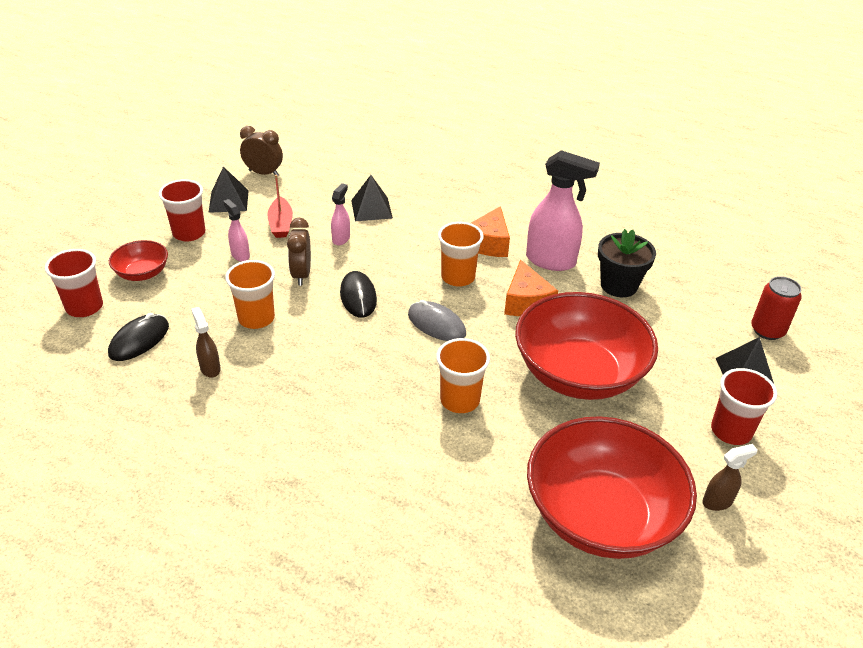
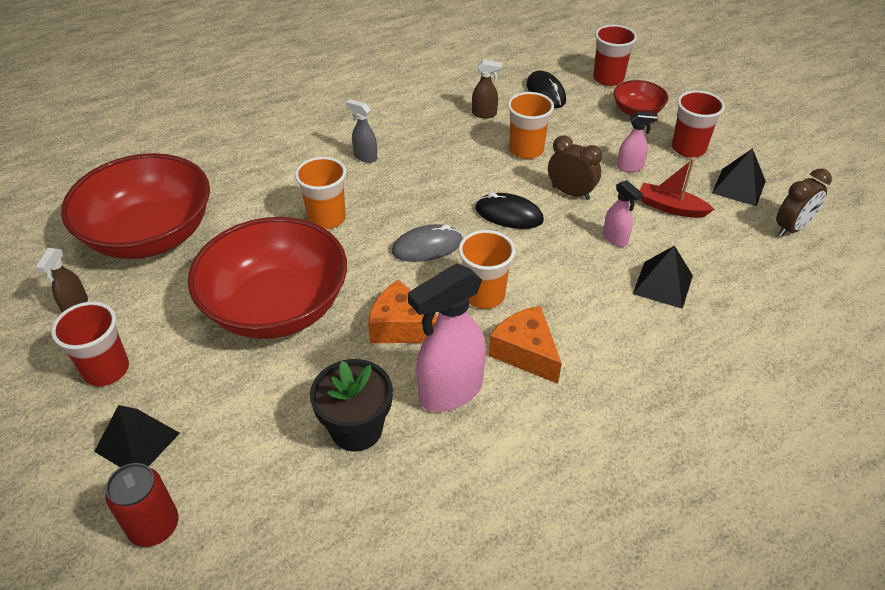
camera: 125 degrees right, 5 degrees up
(350, 422) = (365, 157): none -> grey spray bottle

